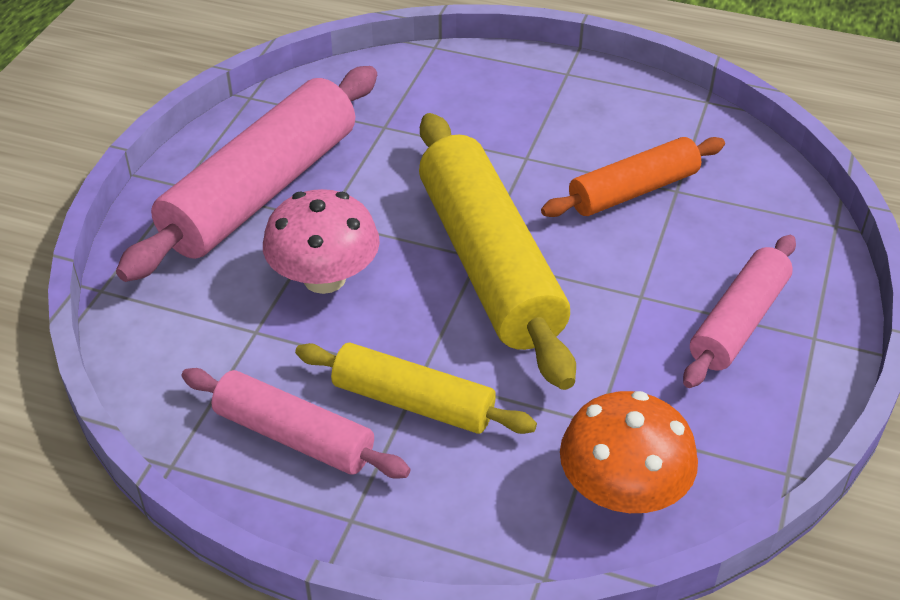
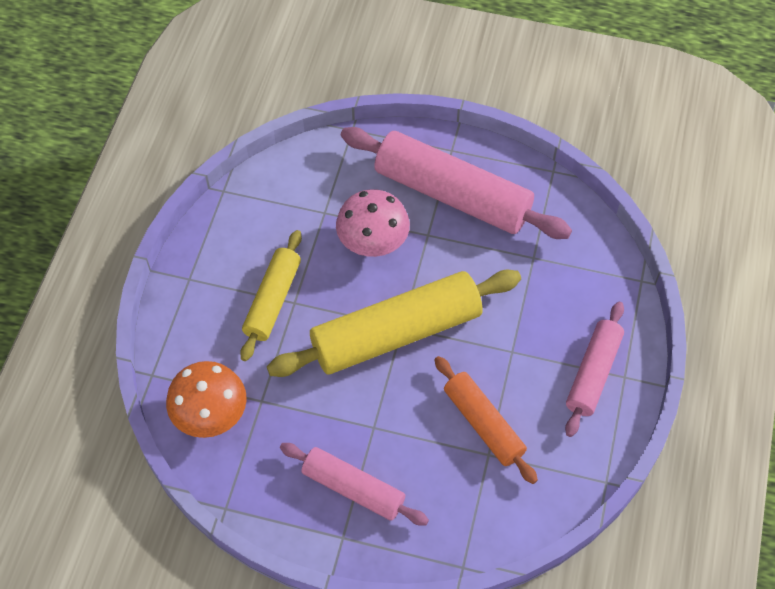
camera: 85 degrees right, 15 degrees up
(294, 436) = (245, 244): pink rolling pin -> pink rolling pin (593, 373)

